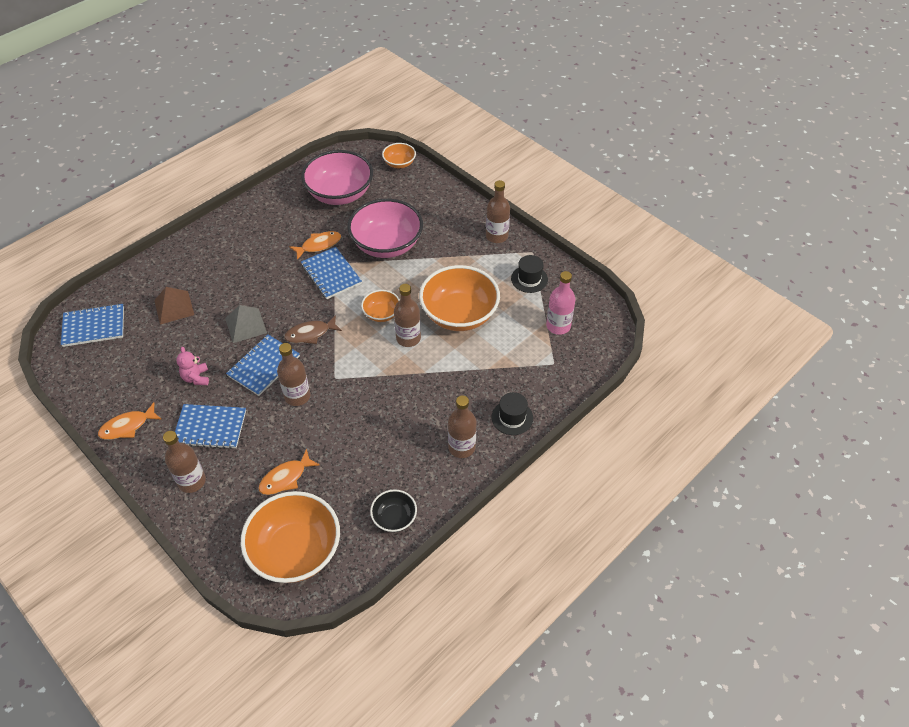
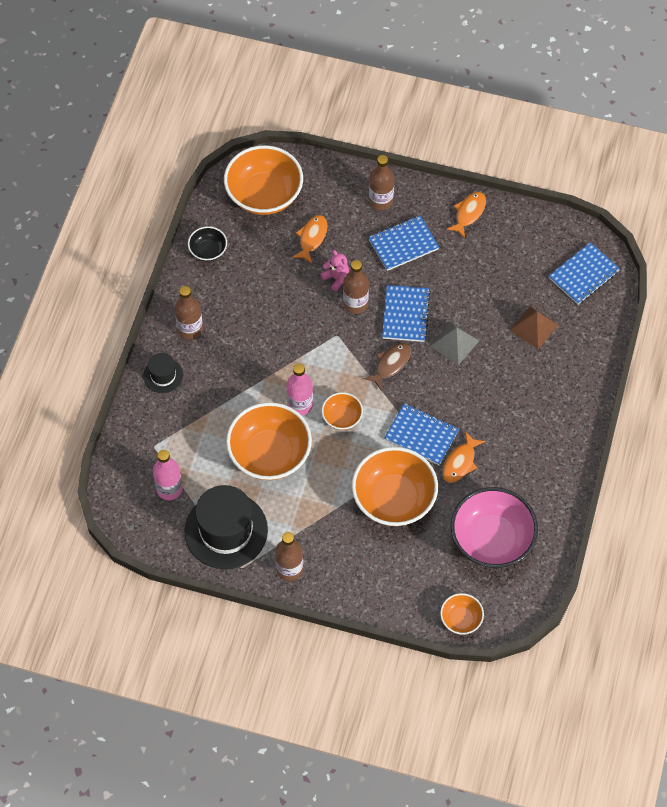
camera: 150 degrees right, 10 degrees up
(196, 378) = (452, 277): pink teddy bear -> pink teddy bear (336, 278)
(387, 244) = (394, 499): pink bowl -> orange bowl
(408, 338) = (300, 405): brown bottle -> pink bottle
(529, 279) = (226, 530): black hat -> black hat, size x2.01

